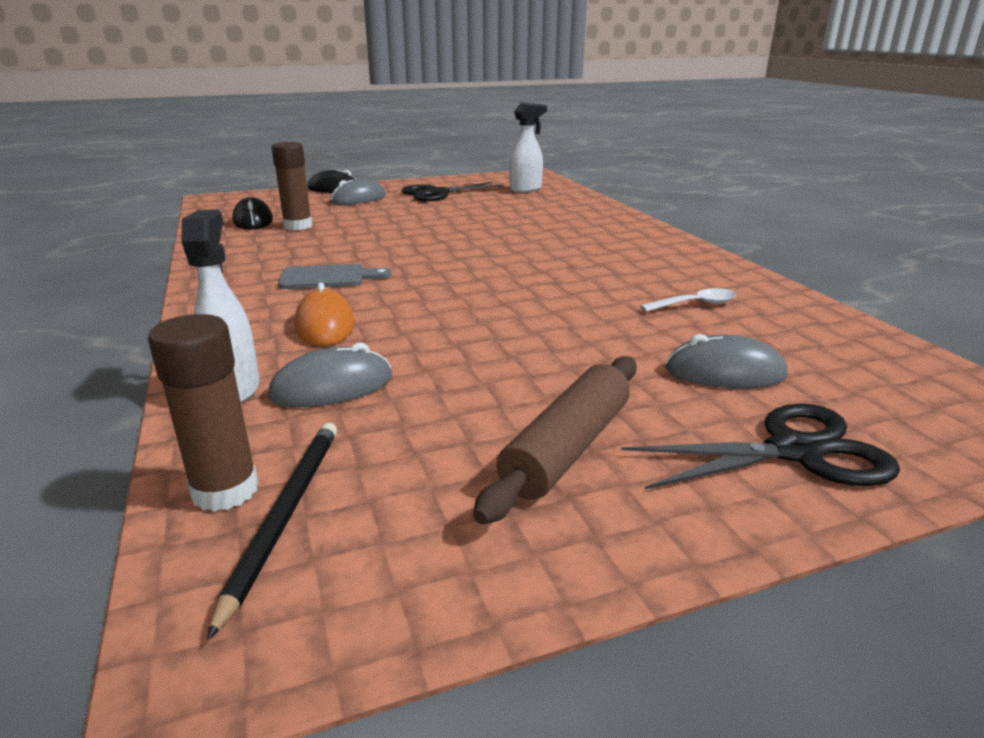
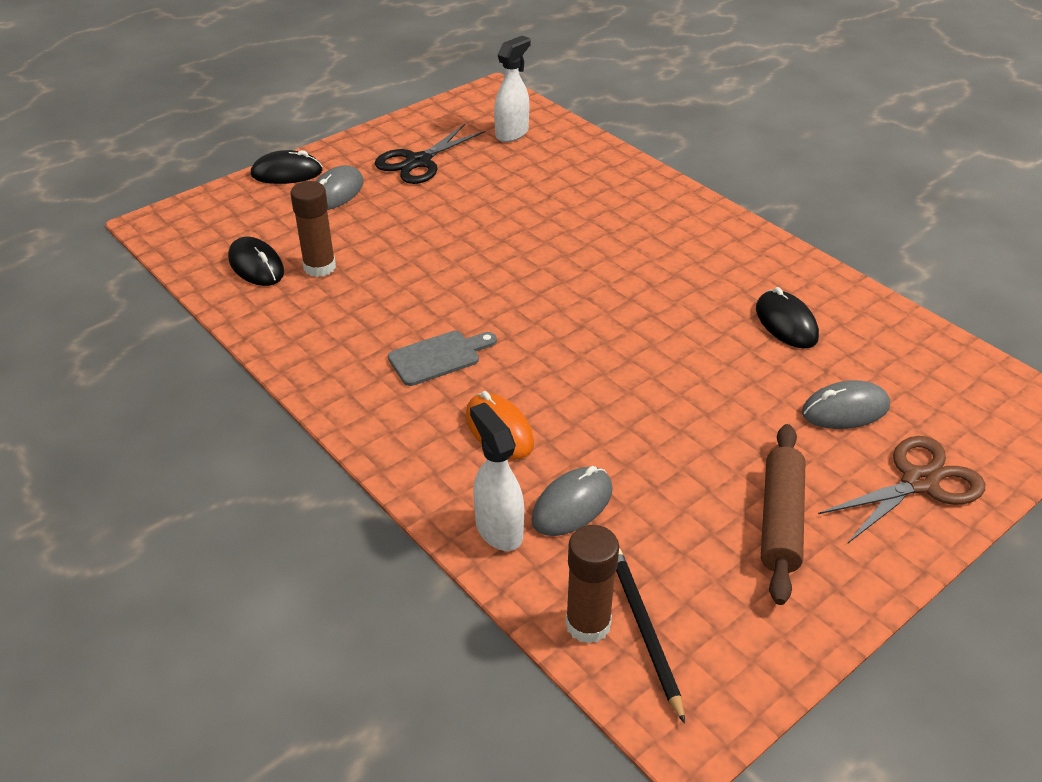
camera: 20 degrees left, 15 degrees up
(695, 304) = (786, 323): white spoon -> black mouse
(794, 451) = (919, 482): black scissors -> brown scissors

